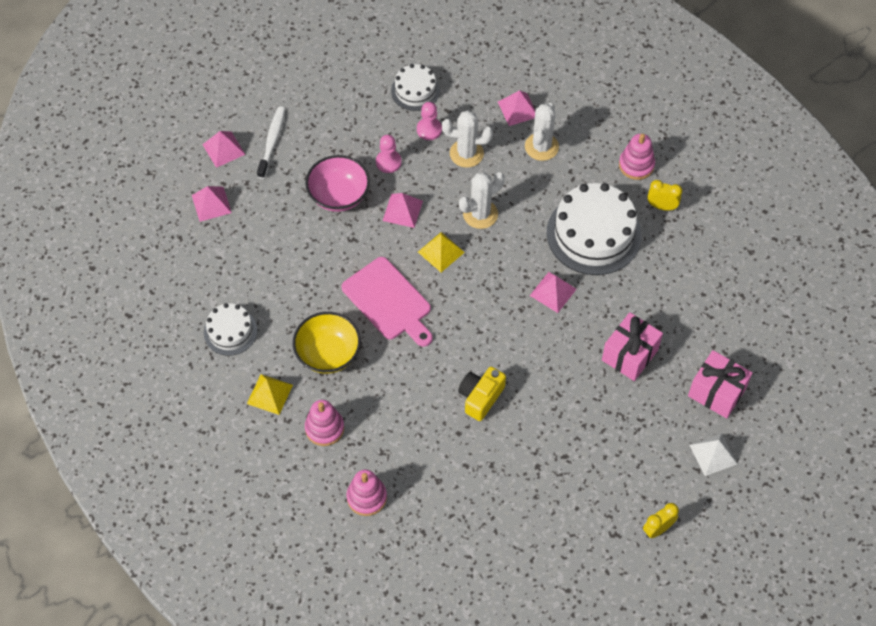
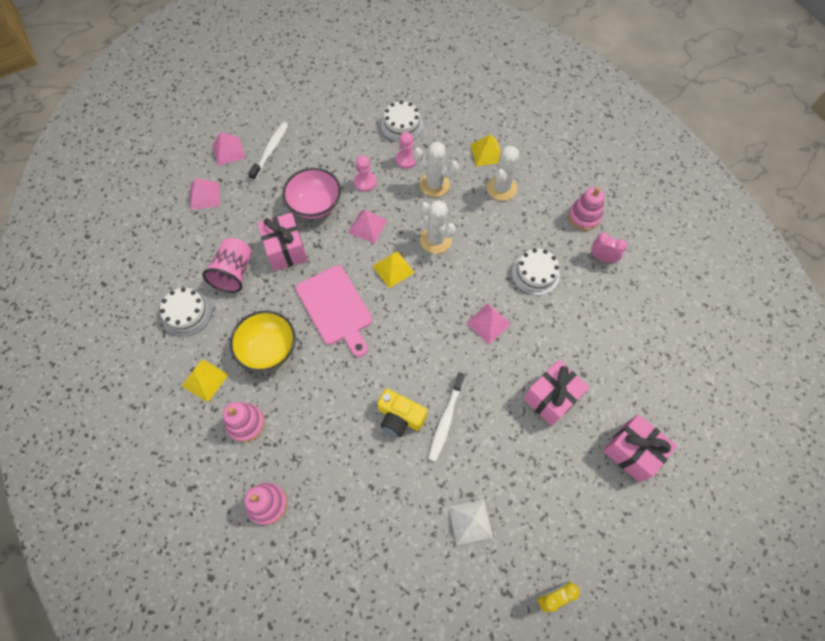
camera: 10 degrees right, 5 degrees up
(269, 282) = (234, 273): none -> pink cup
(319, 249) = (286, 250): none -> pink gift
(480, 214) = (435, 240): white cactus -> white cactus turned 75 degrees clockwise
(480, 397) = (400, 417): yellow camera -> yellow camera turned 105 degrees counterclockwise
(518, 109) = (486, 153): pink pyramid -> yellow pyramid
(527, 392) = (446, 419): none -> white toothbrush
(593, 234) = (535, 274): white cake -> white cake, size x0.54
(661, 206) = (602, 258): yellow clock -> pink clock
(713, 454) = (620, 519): white pyramid -> white pyramid (470, 521)

